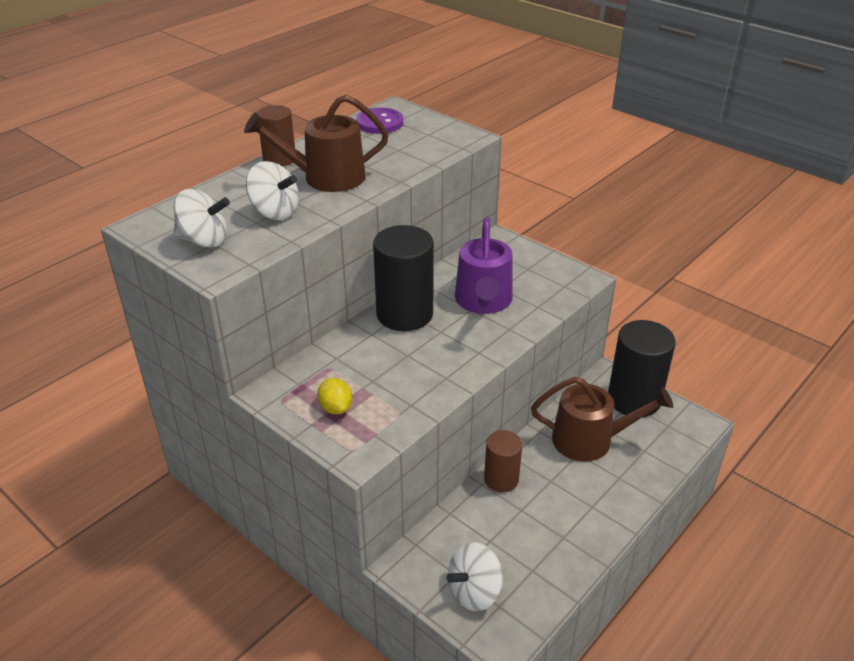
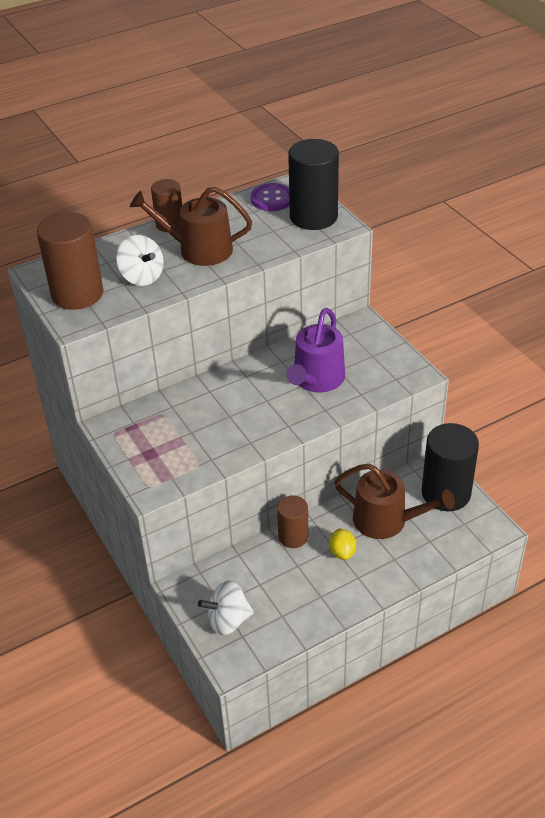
camera: 20 degrees right, 5 degrees up
(204, 240) = (77, 294): white spinning top -> brown cylinder
(335, 408) = (152, 449): yellow lemon -> yellow lemon (342, 552)
(404, 314) = (244, 378): black cylinder -> black cylinder (313, 217)

